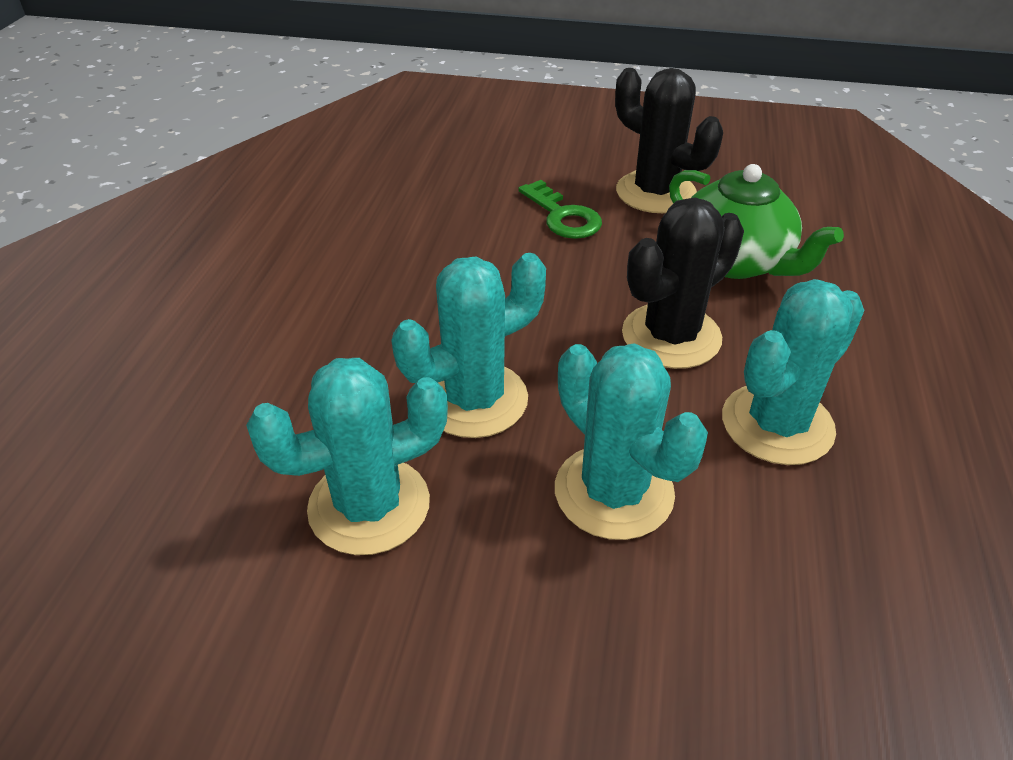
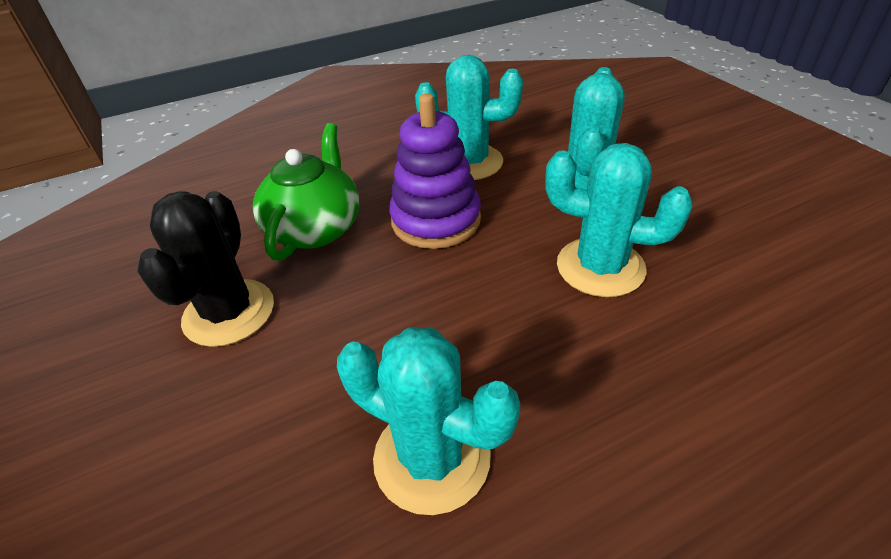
camera: 125 degrees left, 0 degrees up
(369, 506) = (727, 257): turquoise cactus -> turquoise cactus (432, 457)
(563, 216) = (323, 353): green key -> none
(671, 336) = (436, 220): black cactus -> purple stacking toy

